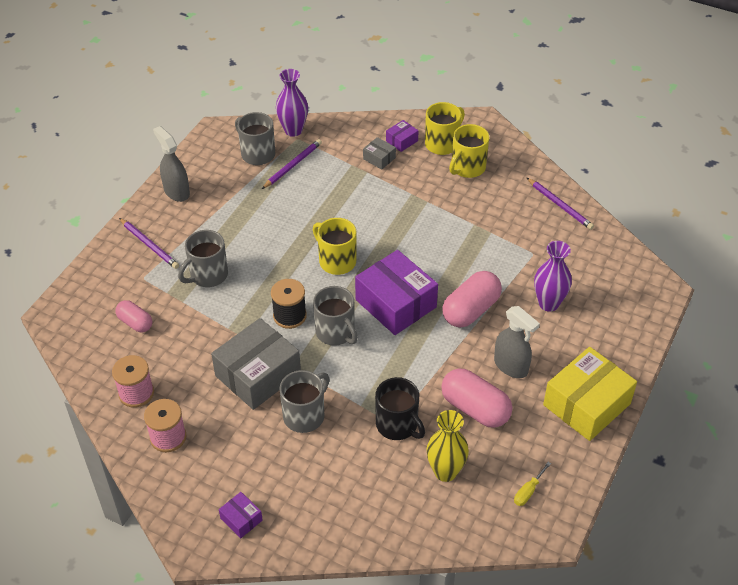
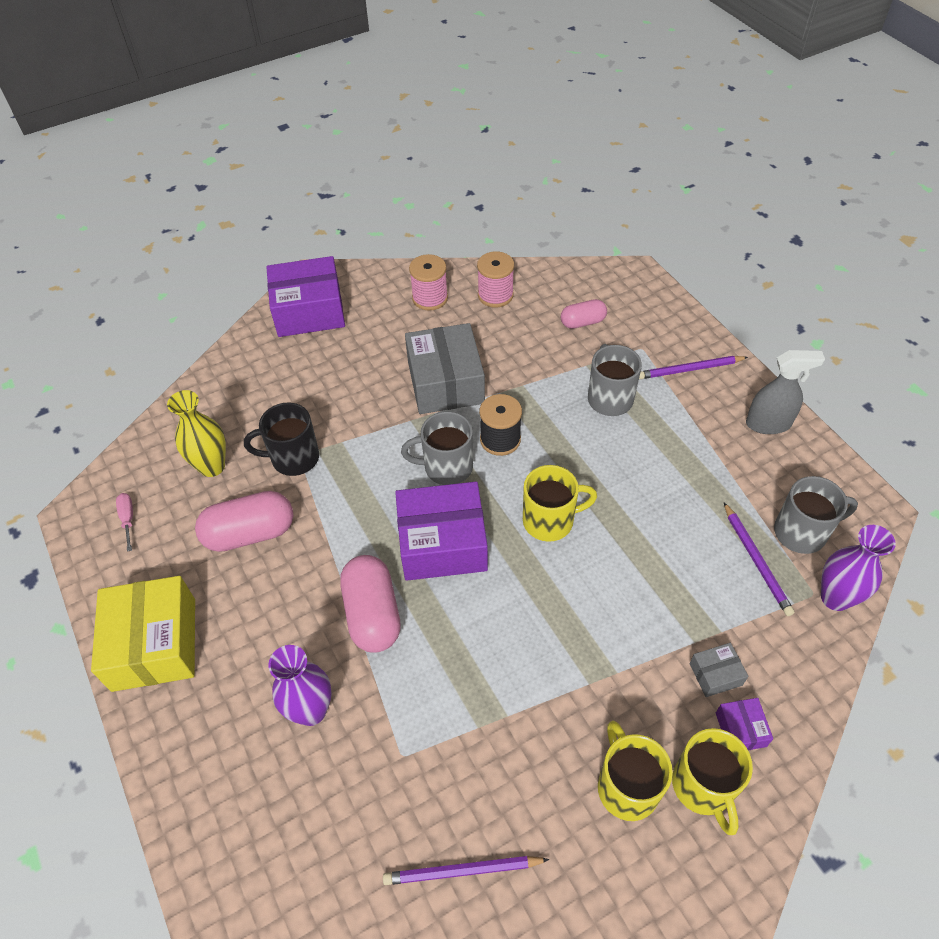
camera: 125 degrees right, 5 degrees up
(241, 519) = (309, 311): purple box -> purple box, size x2.23
(305, 415) = (369, 395): grey mug -> none
(511, 366) = (266, 602): grey spray bottle -> none
(528, 491) = (128, 519): yellow screwdriver -> pink screwdriver

